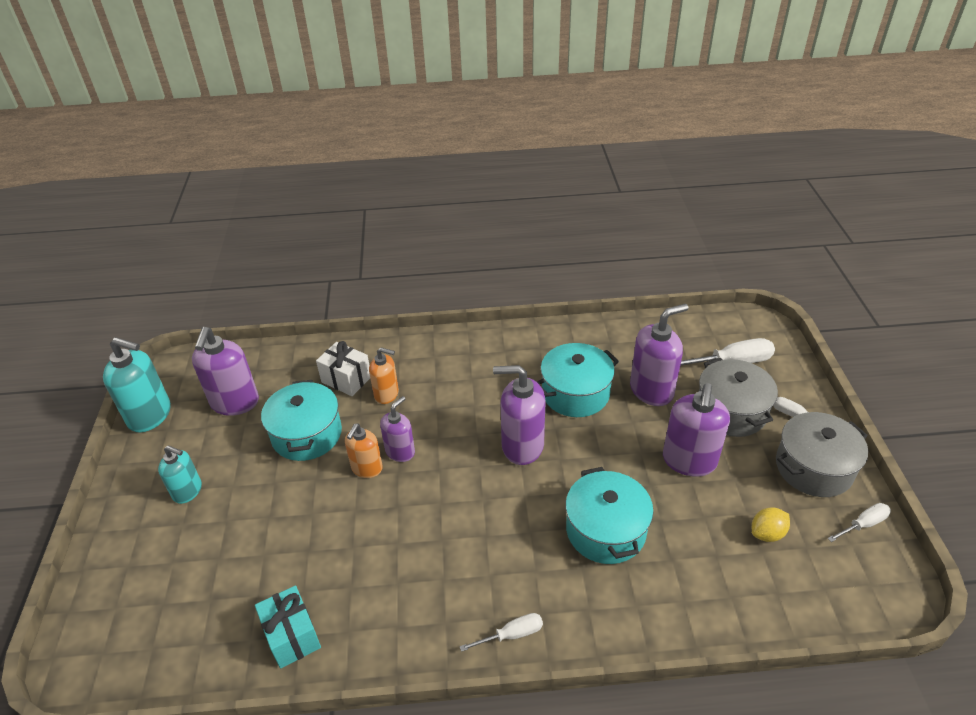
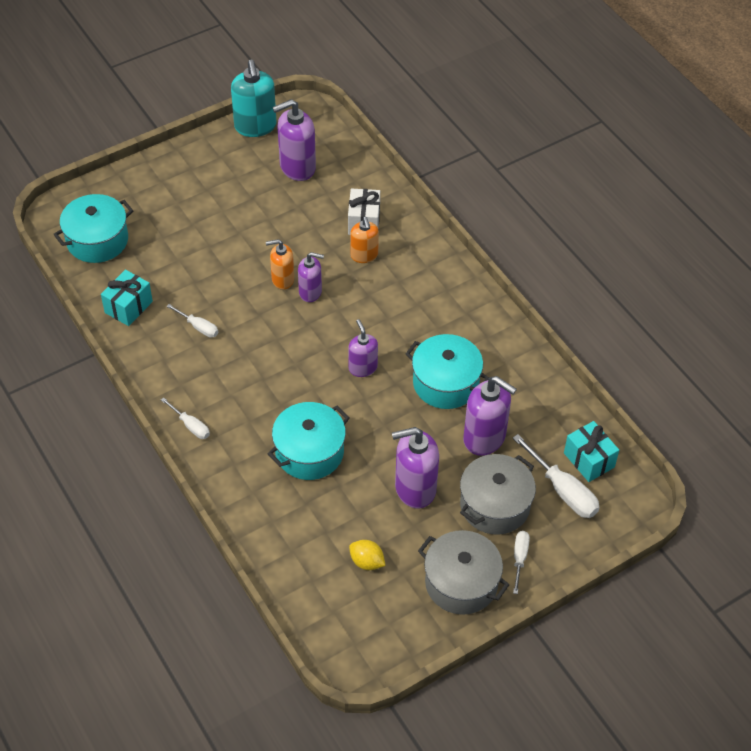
camera: 60 degrees right, 10 degrees up
(188, 491) = (204, 189): turquoise soap dispenser -> none
(307, 434) = (293, 227): turquoise pot -> turquoise pot (97, 240)
(522, 446) = (362, 368): purple soap dispenser -> purple soap dispenser, size x0.61
(705, 336) = (589, 460): none -> turquoise gift
(863, 524) = (415, 630): white screwdriver -> white screwdriver (198, 327)

